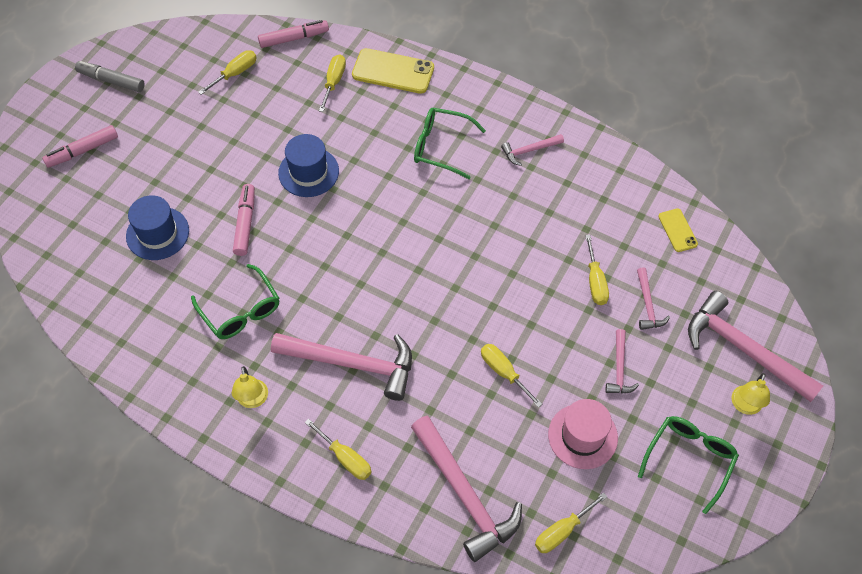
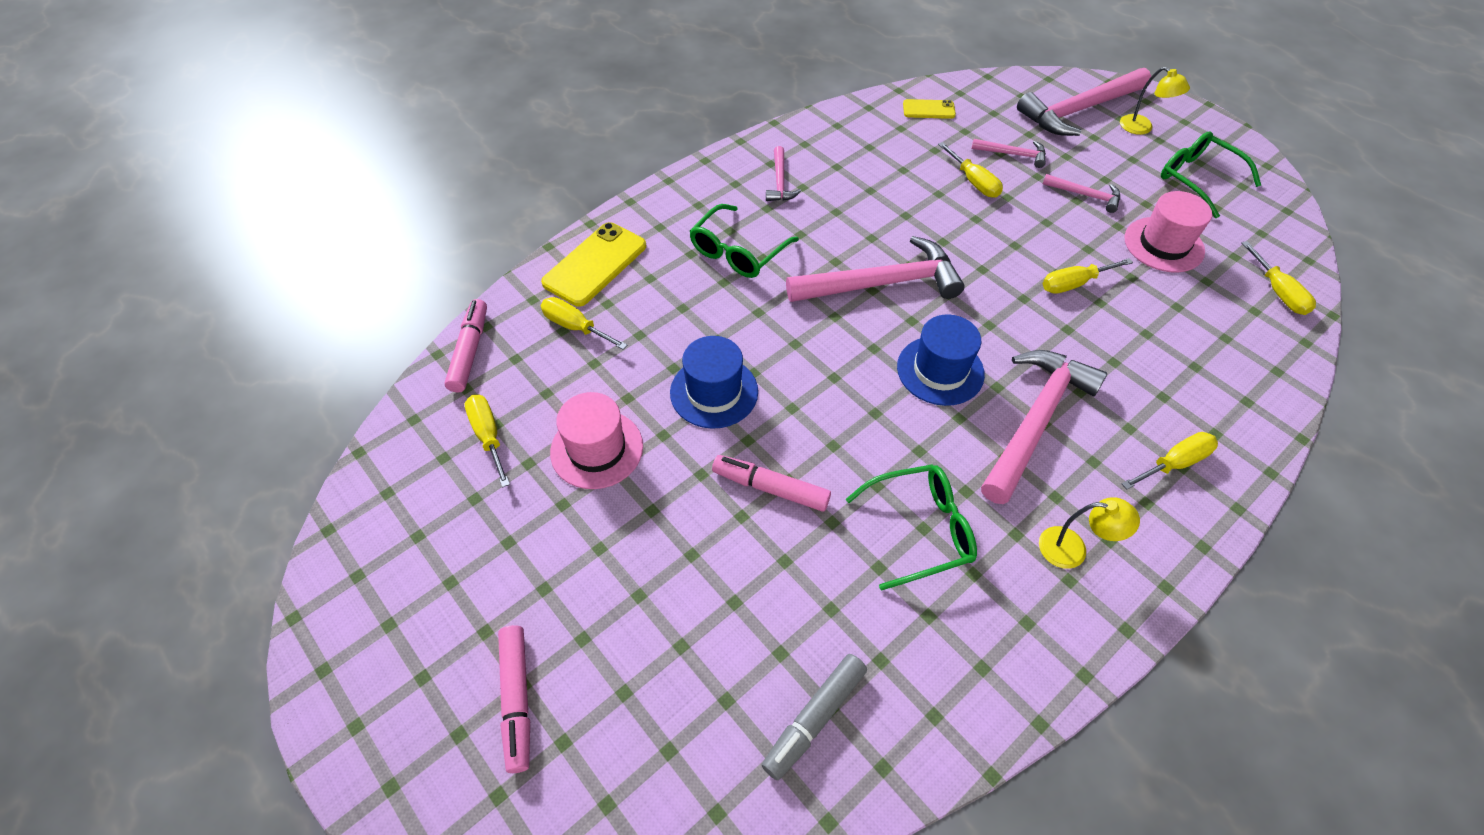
camera: 70 degrees left, 5 degrees down
(111, 81) = (390, 618): grey marker -> grey marker (814, 718)
(157, 233) = (742, 613): blue hat -> blue hat (940, 370)
(244, 127) = (597, 449): none -> pink hat
(465, 495) = (1231, 360): pink hammer -> pink hammer (882, 283)
(595, 281) = (973, 182): yellow screwdriver -> yellow screwdriver turned 45 degrees clockwise

